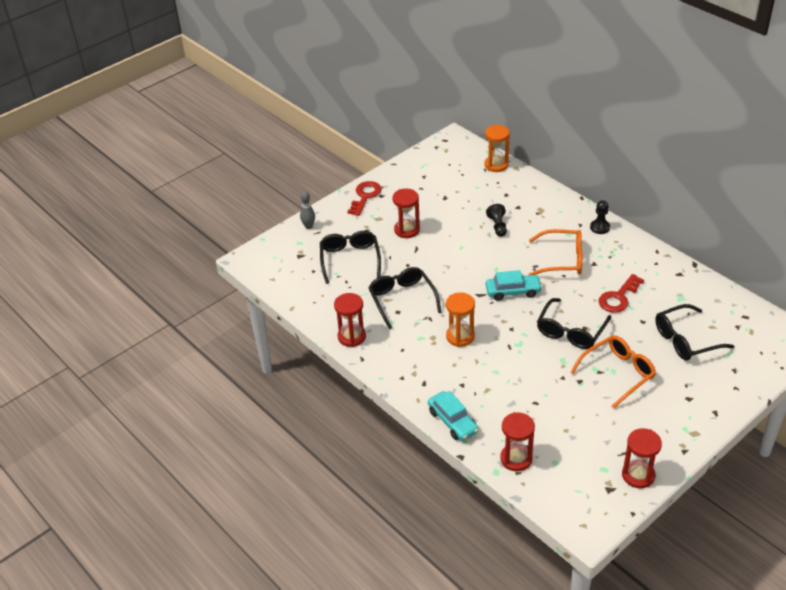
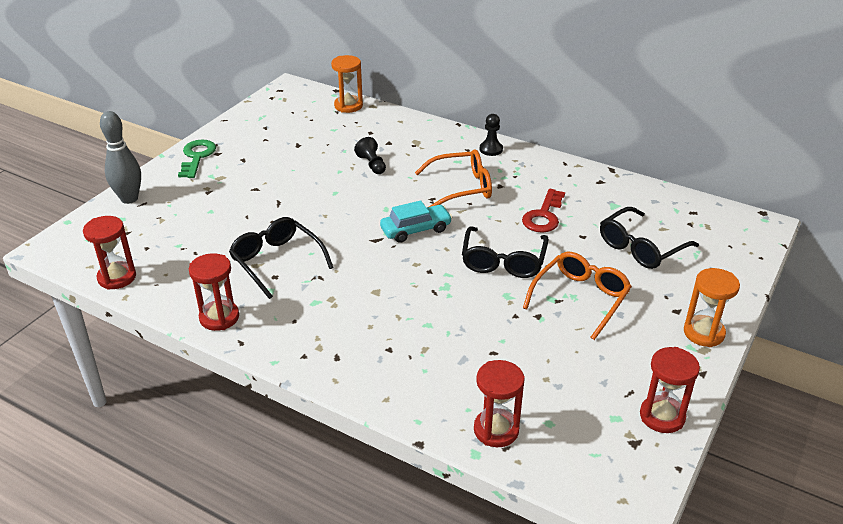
camera: 20 degrees left, 5 degrees down
(308, 226) = (129, 199): grey bowling pin -> grey bowling pin, size x1.69
(350, 259) = (194, 227): black glasses -> none
(365, 196) = (197, 157): red key -> green key
(407, 230) = (260, 184): red hourglass -> red hourglass (117, 277)
(452, 421) = (392, 399): turquoise car -> none
(460, 336) = (367, 291): orange hourglass -> orange hourglass (703, 333)

